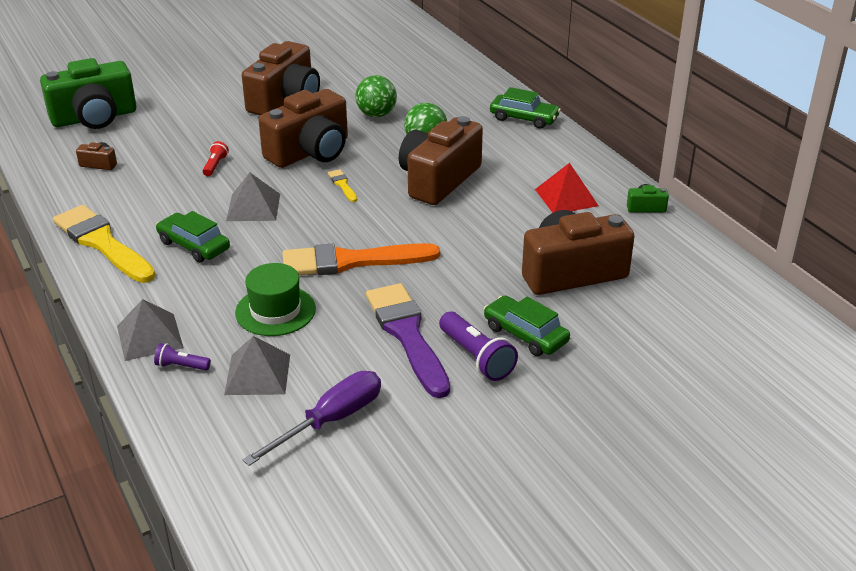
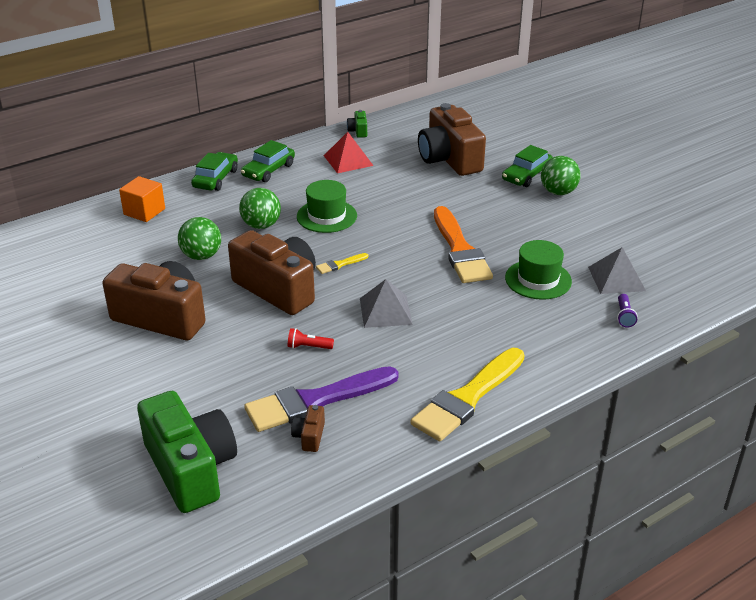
camera: 95 degrees left, 0 degrees up
(150, 336) = (596, 339): grey pyramid -> none
(194, 245) = (457, 337): green car -> green car (268, 170)
(331, 420) = (648, 243): purple screwdriver -> none
(407, 335) = (545, 219): purple brush -> purple brush (315, 401)
(438, 180) = (326, 216): brown camera -> green hat
(461, 86) = (144, 212): none -> orange cube
(476, 357) = (558, 192): purple flashlight -> green ball

